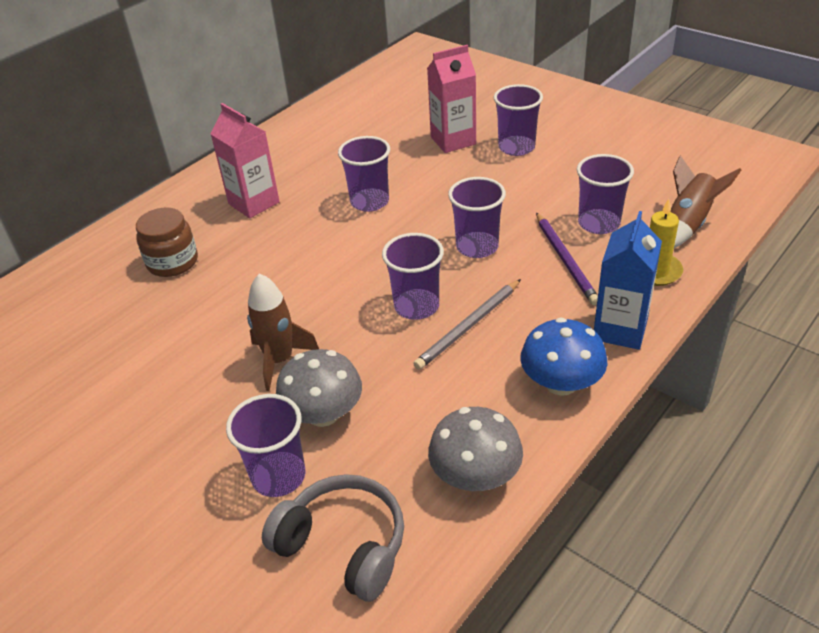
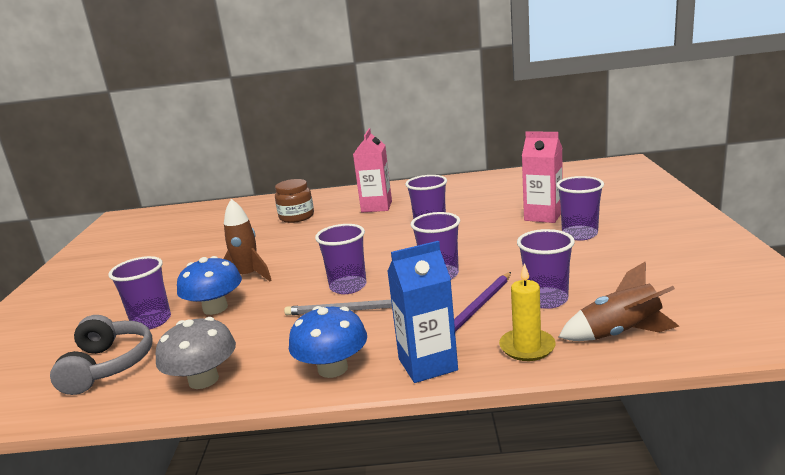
camera: 50 degrees right, 20 degrees down
(323, 413) = (215, 308): grey mushroom -> blue mushroom

